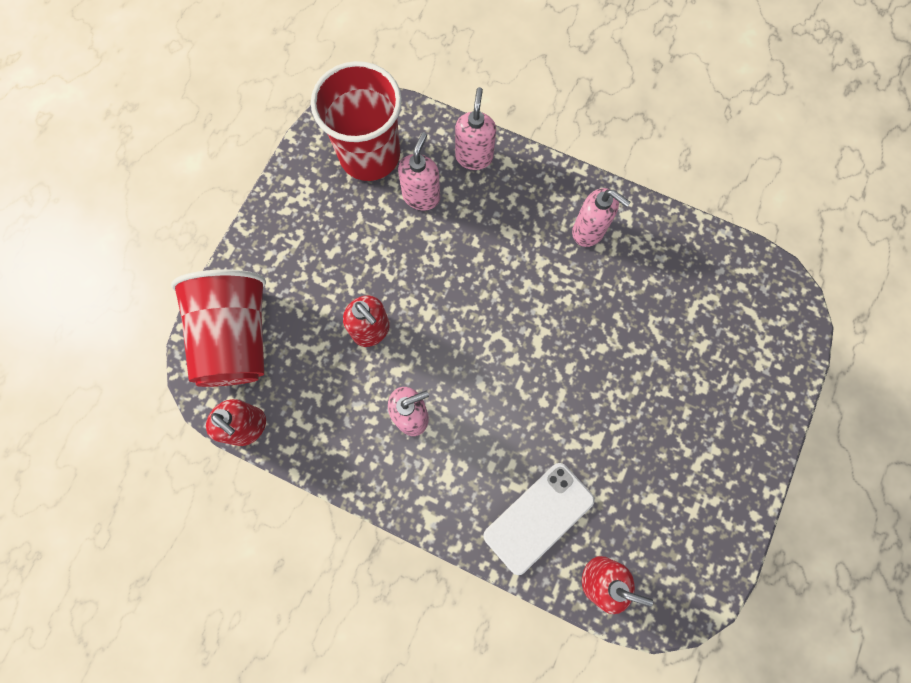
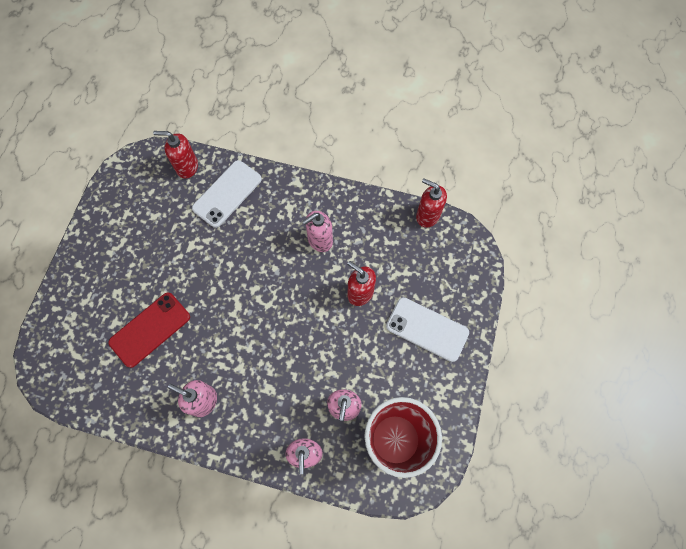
camera: 170 degrees right, 5 degrees down
(237, 338) = (455, 271): red cup -> none
(297, 269) = (427, 329): none -> white phone
(655, 329) = (150, 329): none -> red phone

